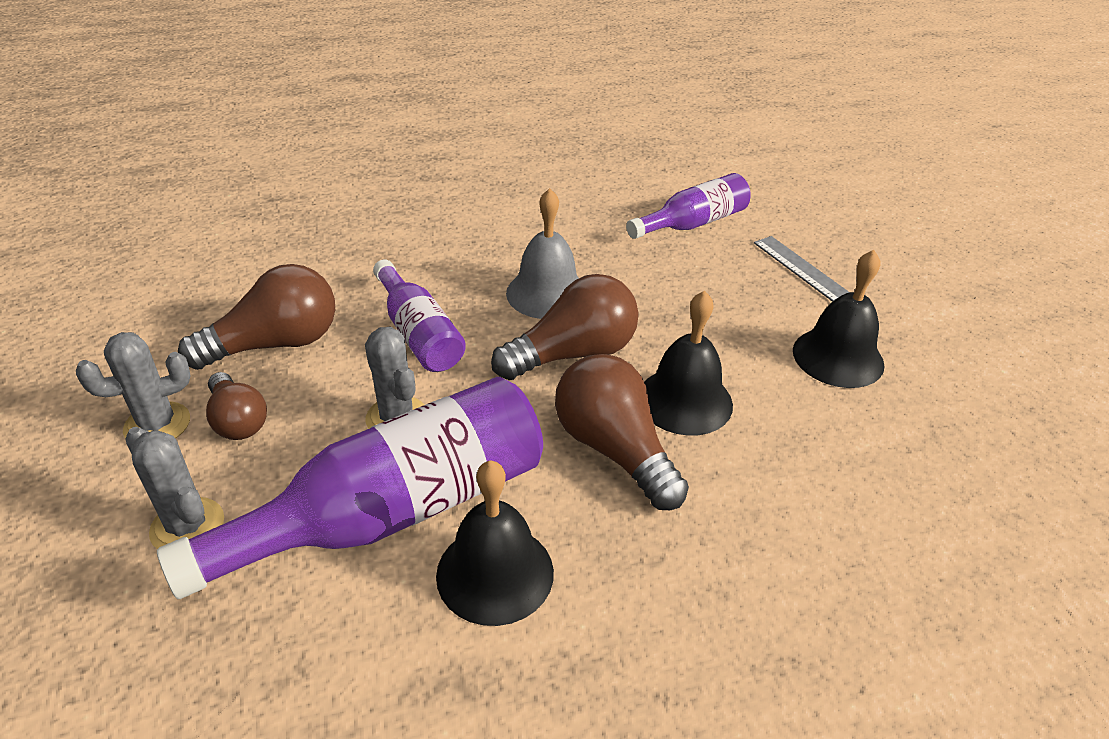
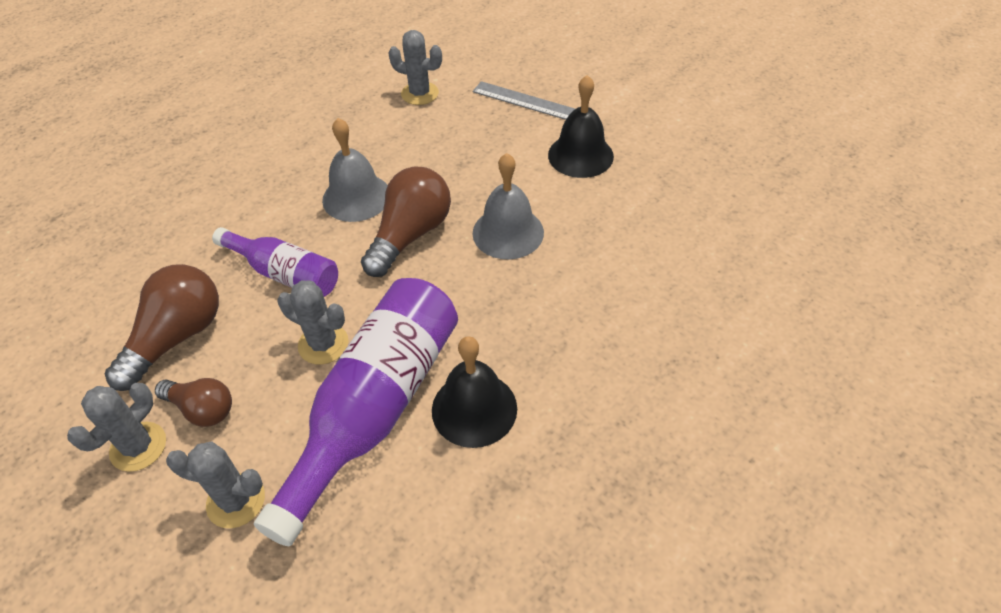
camera: 30 degrees left, 10 degrees up
(614, 450) = (488, 289): brown light bulb -> none
(684, 401) = (508, 232): black bell -> grey bell
(692, 223) = (420, 94): purple bottle -> grey cactus

